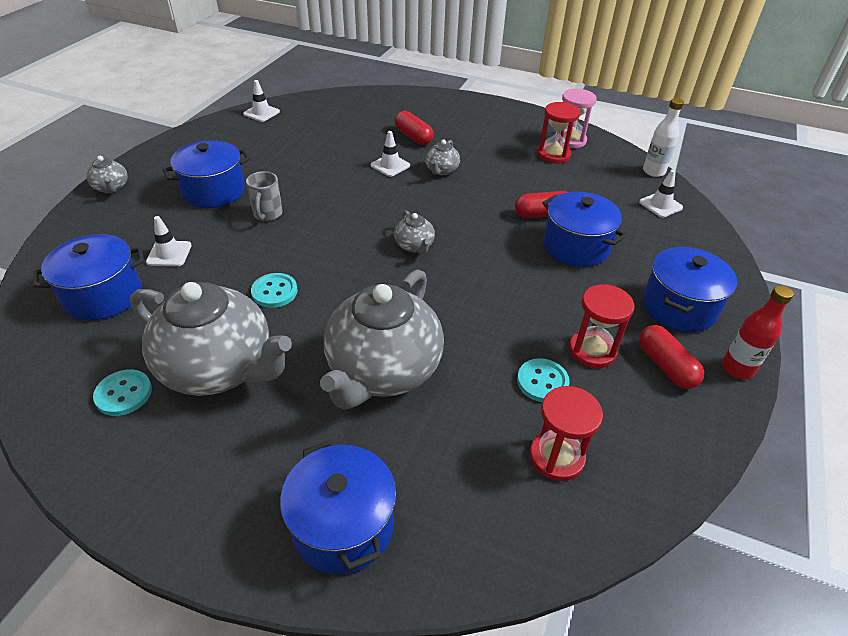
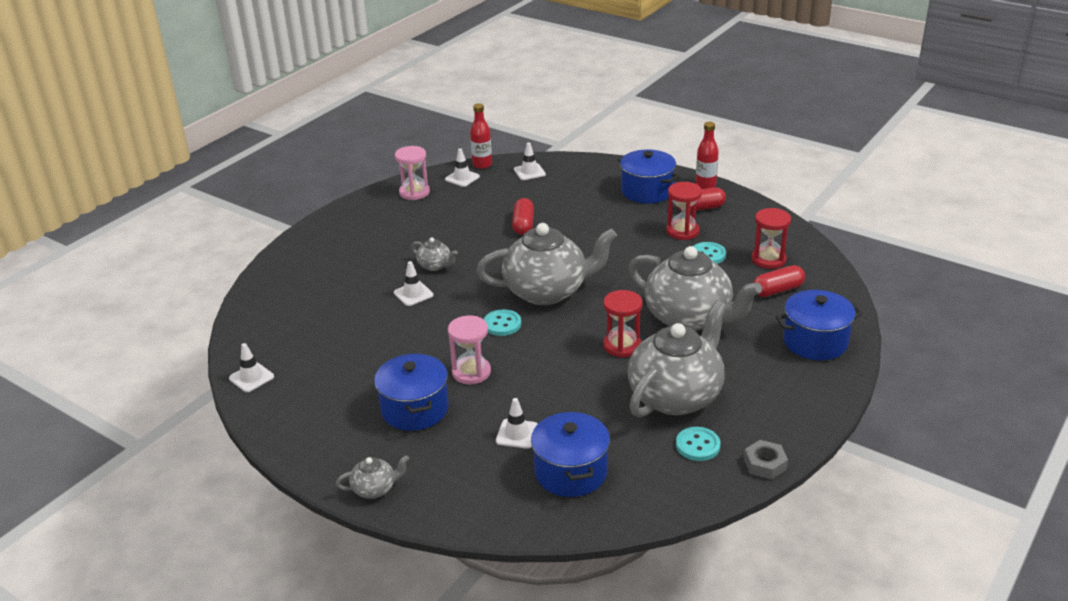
camera: 75 degrees left, 10 degrees down
(73, 464) = (765, 464): none -> grey nut
(267, 214) = (471, 372): grey mug -> pink hourglass
(274, 292) = (590, 368): turquoise button -> turquoise button (502, 324)
(413, 137) = (364, 276): red capsule -> red capsule (777, 290)
(414, 246) = (547, 291): grey teapot -> grey teapot, size x2.32
(553, 155) = (435, 205): red hourglass -> red hourglass (622, 346)
(576, 246) = (570, 217): blue pot -> none
(616, 163) = (462, 178): none -> white traffic cone
(653, 172) = (482, 165): white bottle -> red bottle

